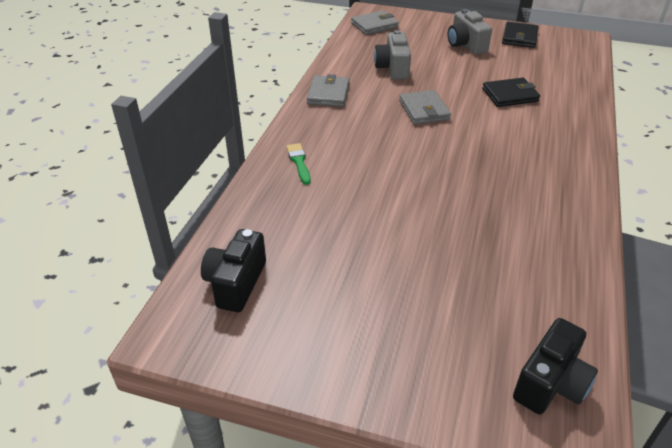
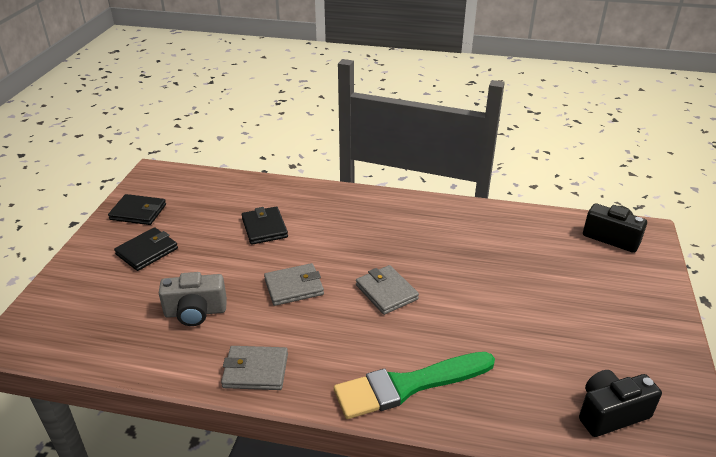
camera: 95 degrees left, 5 degrees down
(236, 283) = (610, 413): black camera -> black camera turned 150 degrees clockwise
(299, 162) = (408, 385): green brush -> green brush, size x2.25
(374, 25) = (62, 333): grey wallet -> grey wallet (386, 292)
(466, 45) = (147, 251): grey camera -> black wallet

